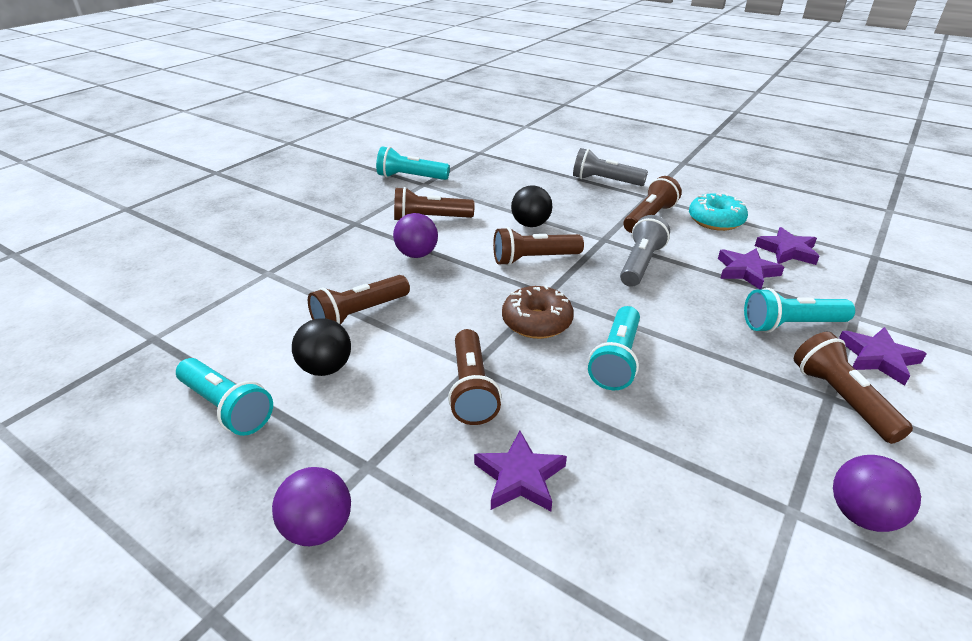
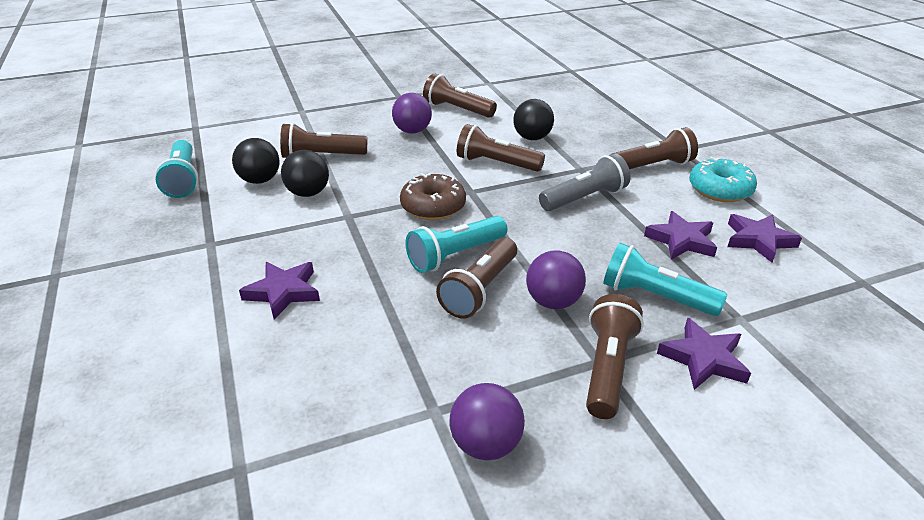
camera: 35 degrees right, 0 degrees up
(318, 528) = (146, 261): purple ball -> purple ball (553, 302)
(399, 360) = (308, 193): none -> black ball
(410, 177) = (484, 75): turquoise flashlight -> none
(472, 389) = (327, 229): brown flashlight -> brown flashlight (480, 290)
(605, 181) = (655, 124): grey flashlight -> none

